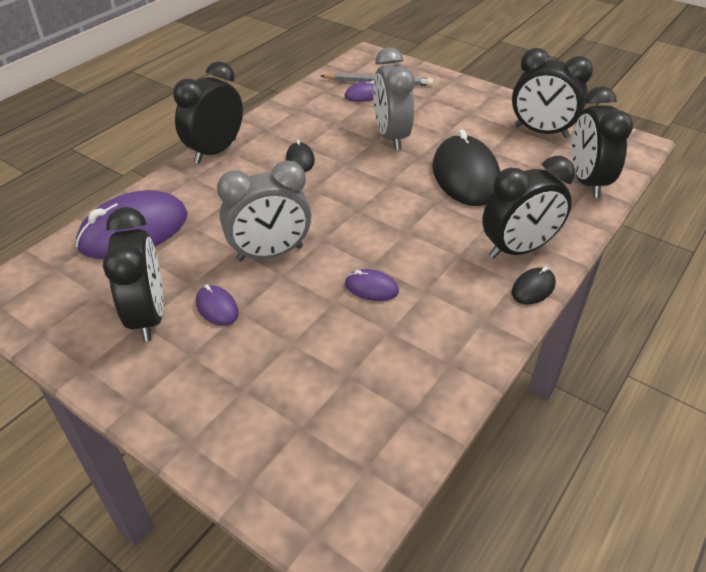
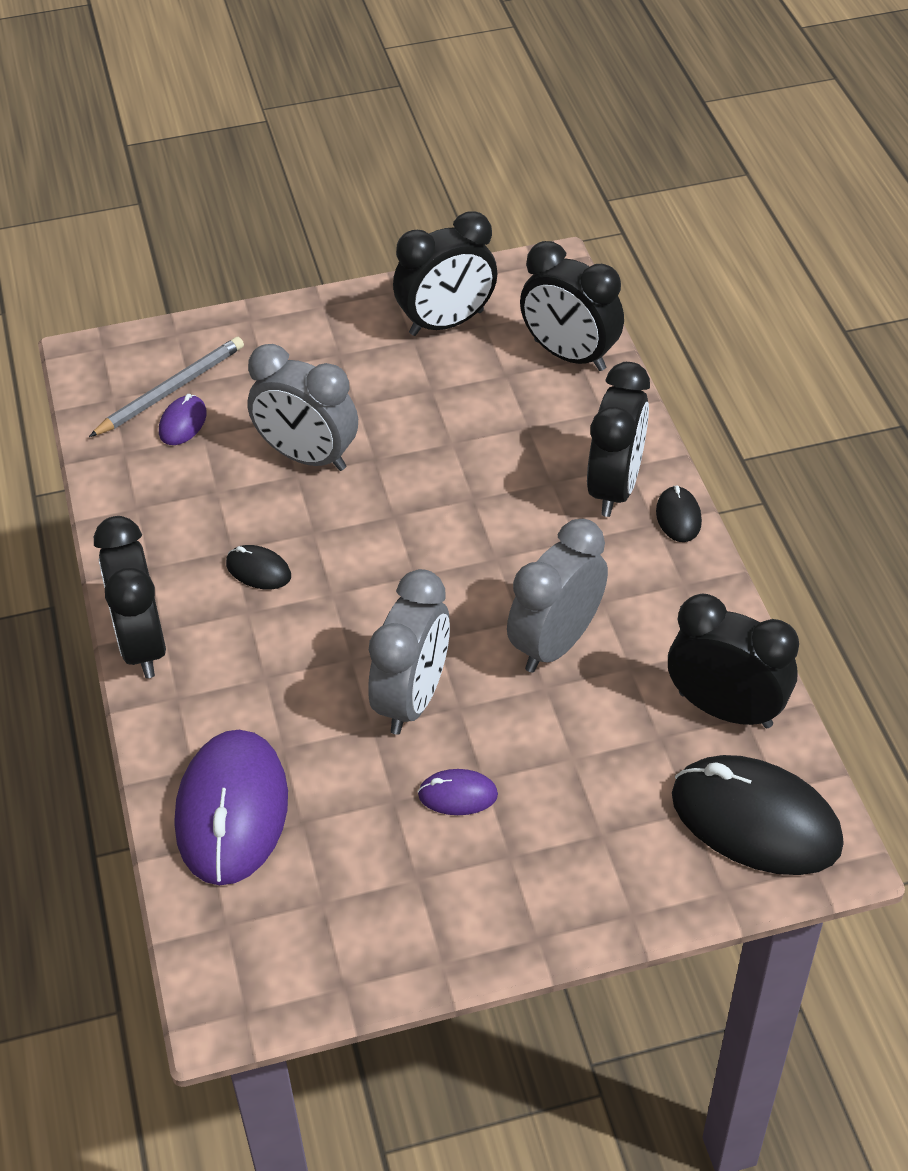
camera: 50 degrees left, 5 degrees up
(148, 316) = (411, 865): black clock -> black clock (725, 709)
(371, 288) = (555, 643): purple mouse -> grey clock
(465, 176) = (454, 443): black mouse -> black mouse (755, 820)

